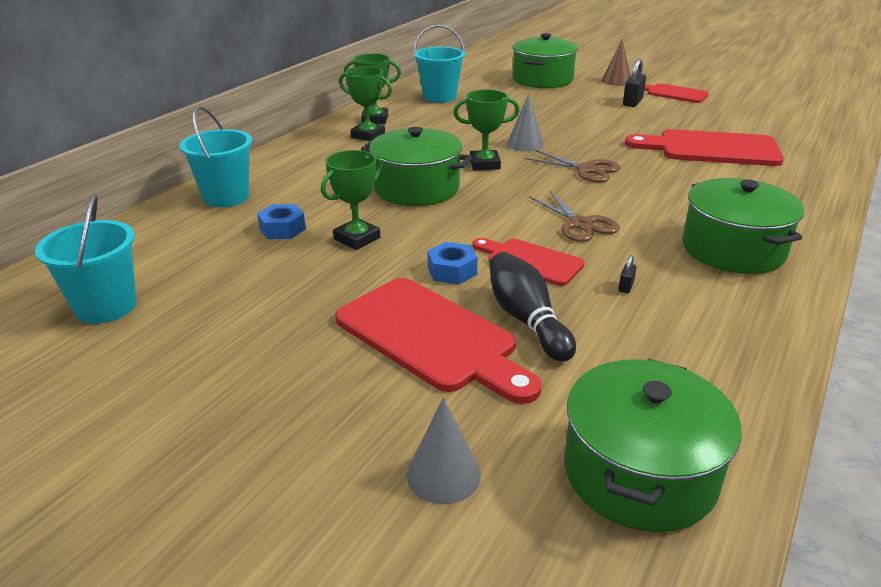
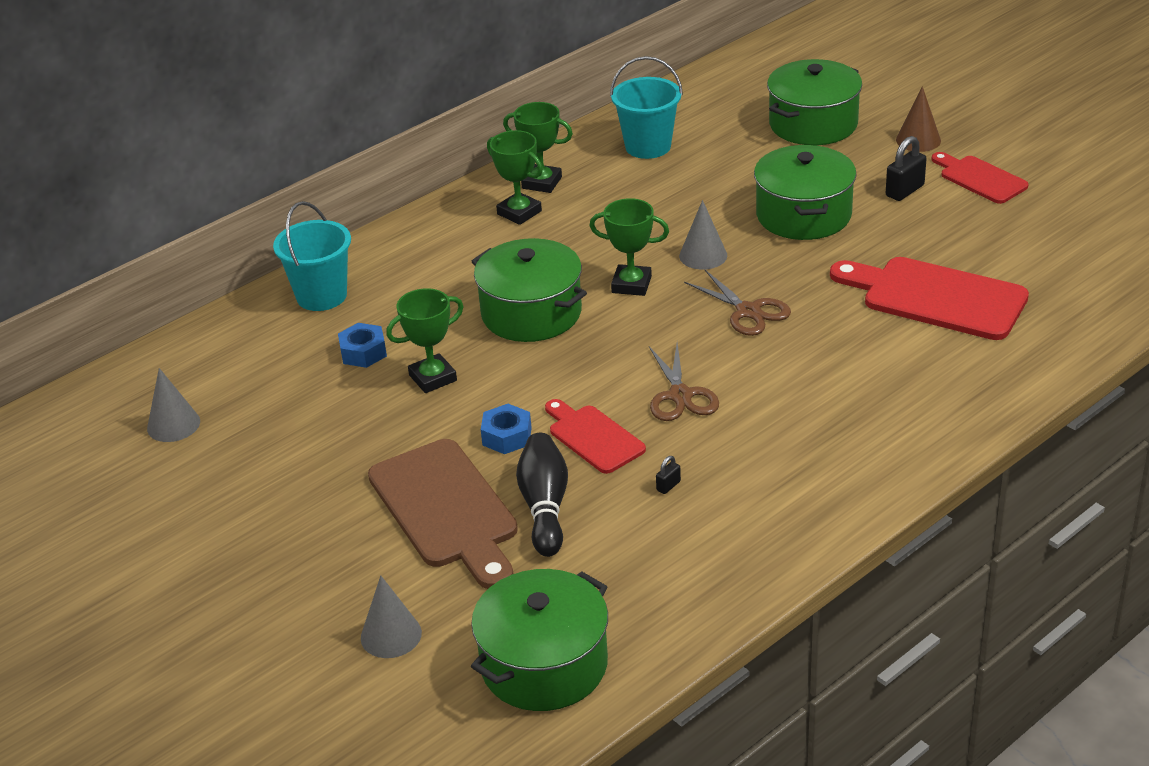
camera: 20 degrees right, 5 degrees up
(106, 307) = (173, 424): turquoise bucket -> grey cone
(431, 337) = (446, 509): red cutting board -> brown cutting board
(733, 249) = (822, 458): green pot -> green pot (803, 215)

